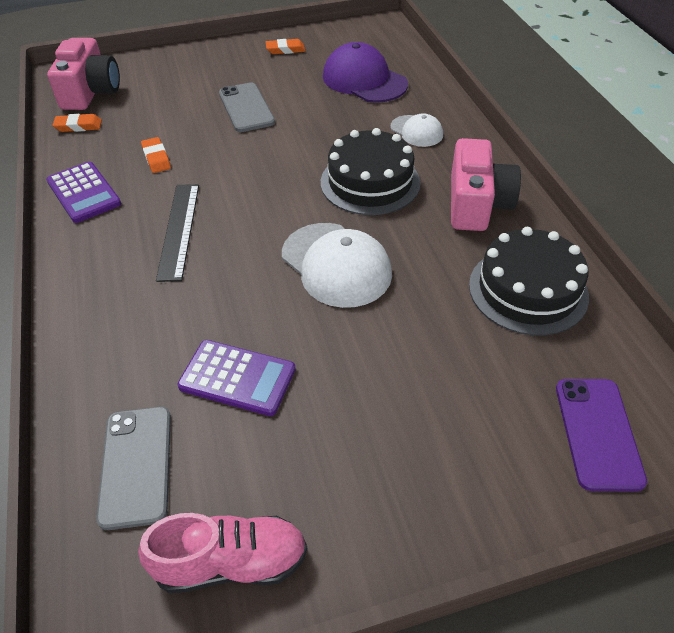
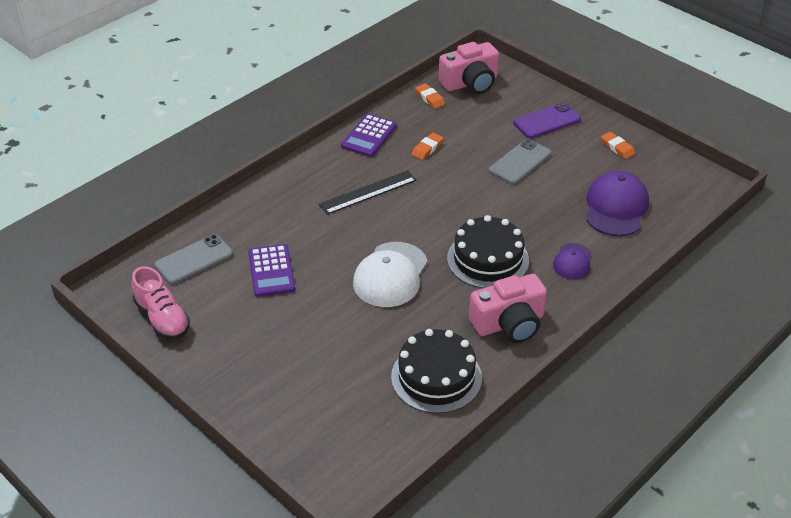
camera: 60 degrees right, 5 degrees down
(416, 131) = (572, 261): white cap -> purple cap
(598, 433) = (332, 443): purple phone -> purple phone (546, 121)

